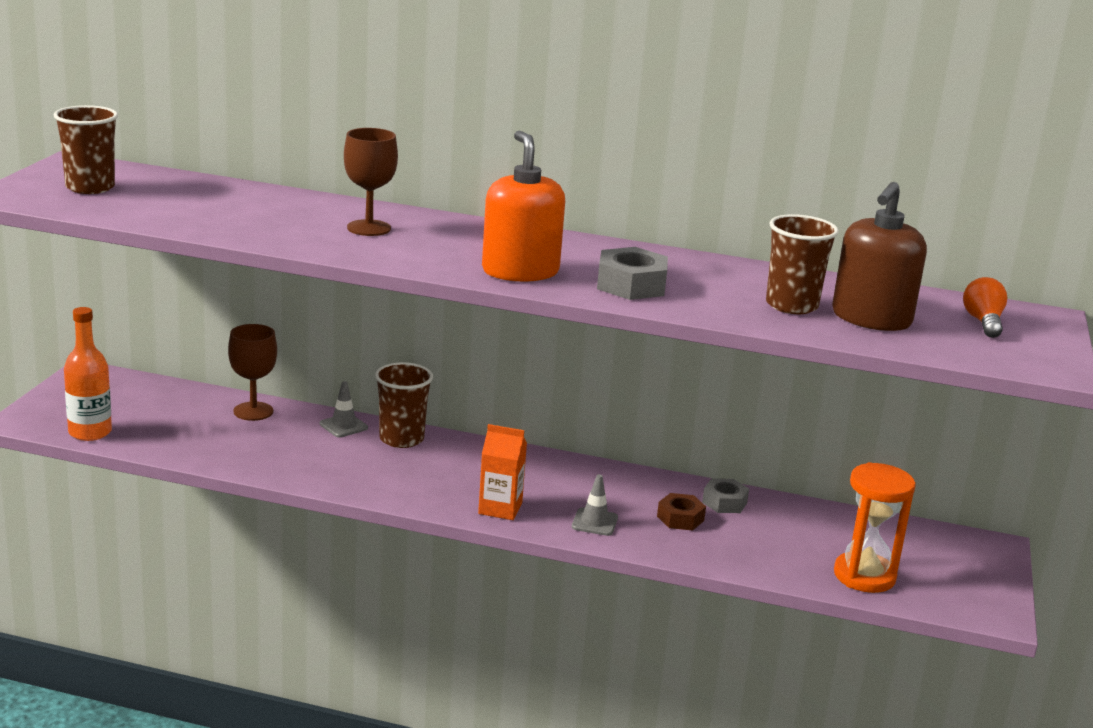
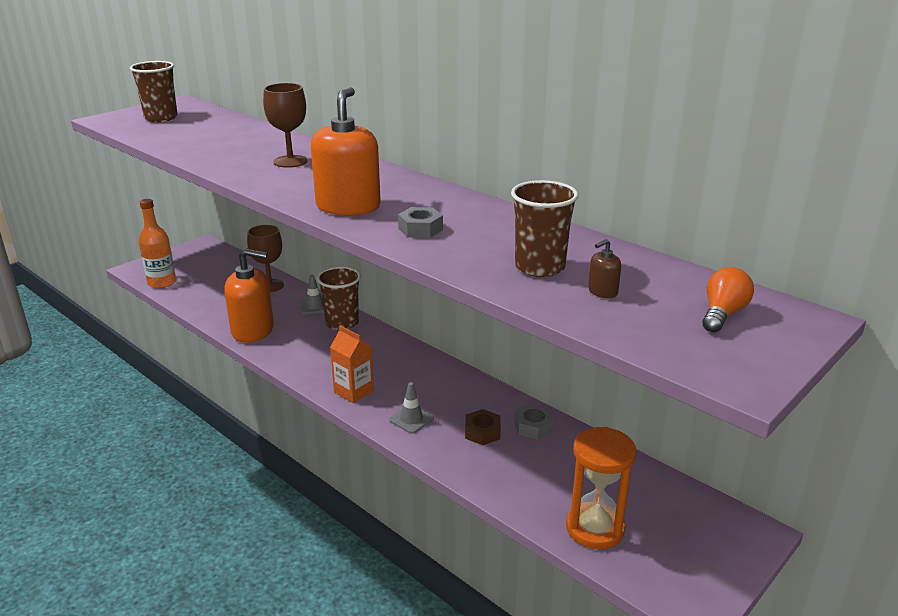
camera: 30 degrees right, 5 degrees up
(297, 467) = (253, 330): none -> orange soap dispenser
(631, 285) = (420, 229): grey nut -> grey nut, size x0.66
(871, 319) = (602, 292): brown soap dispenser -> brown soap dispenser, size x0.41

